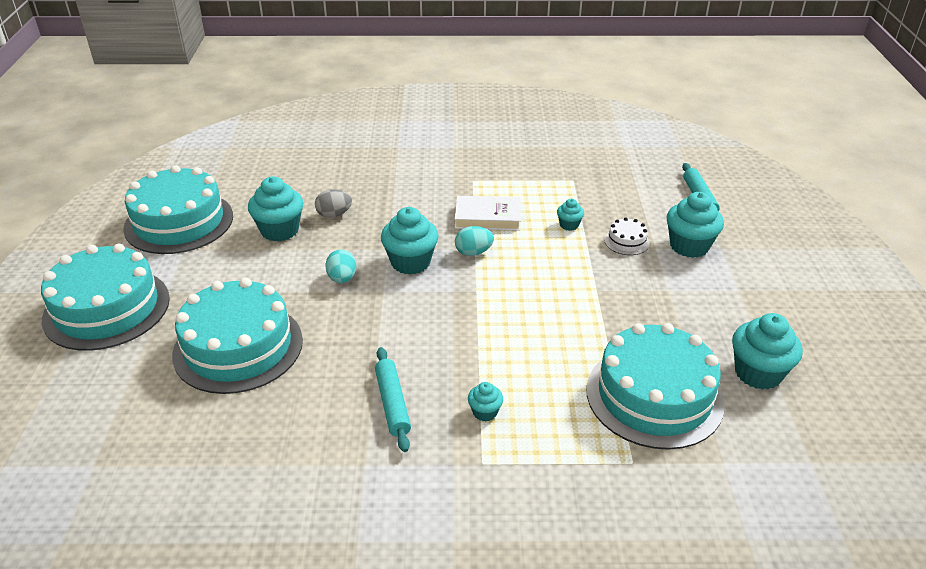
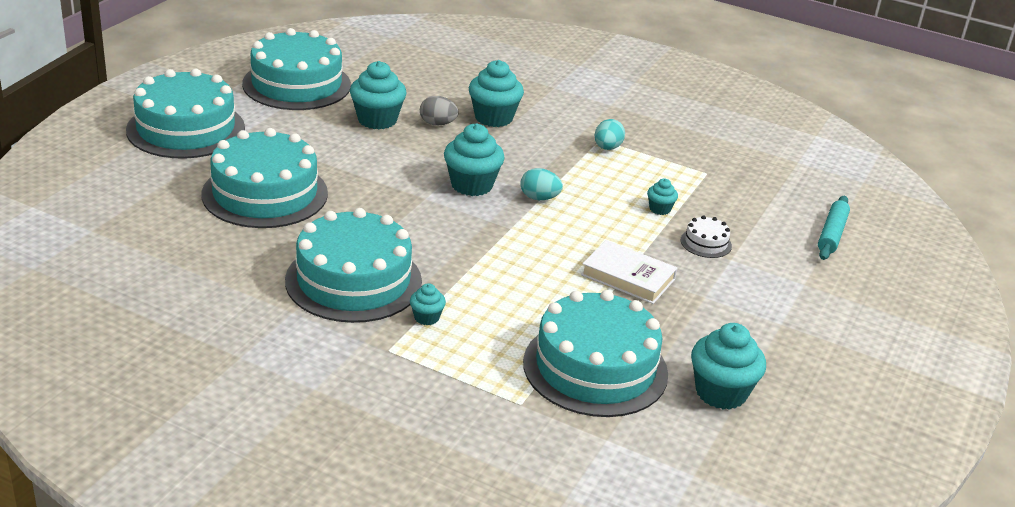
camera: 25 degrees right, 5 degrees down
(342, 279) = (397, 176): turquoise egg -> turquoise egg (607, 148)
(392, 403) = (353, 281): turquoise rolling pin -> turquoise cake
(487, 217) = (583, 175): white book -> white book (628, 277)
(689, 246) = (770, 270): turquoise cupcake -> turquoise cupcake (493, 118)

